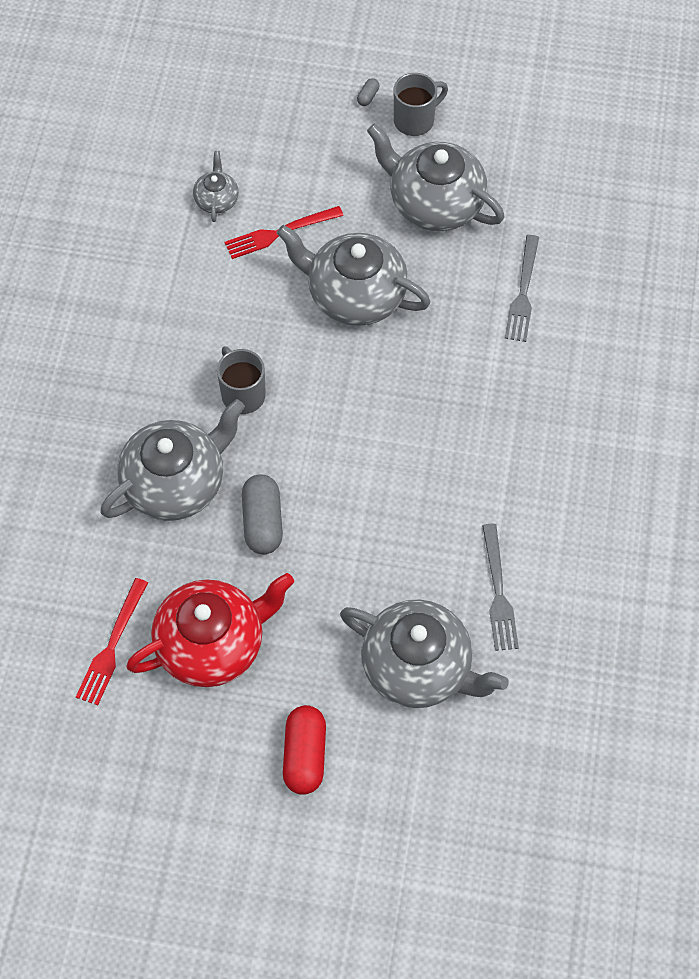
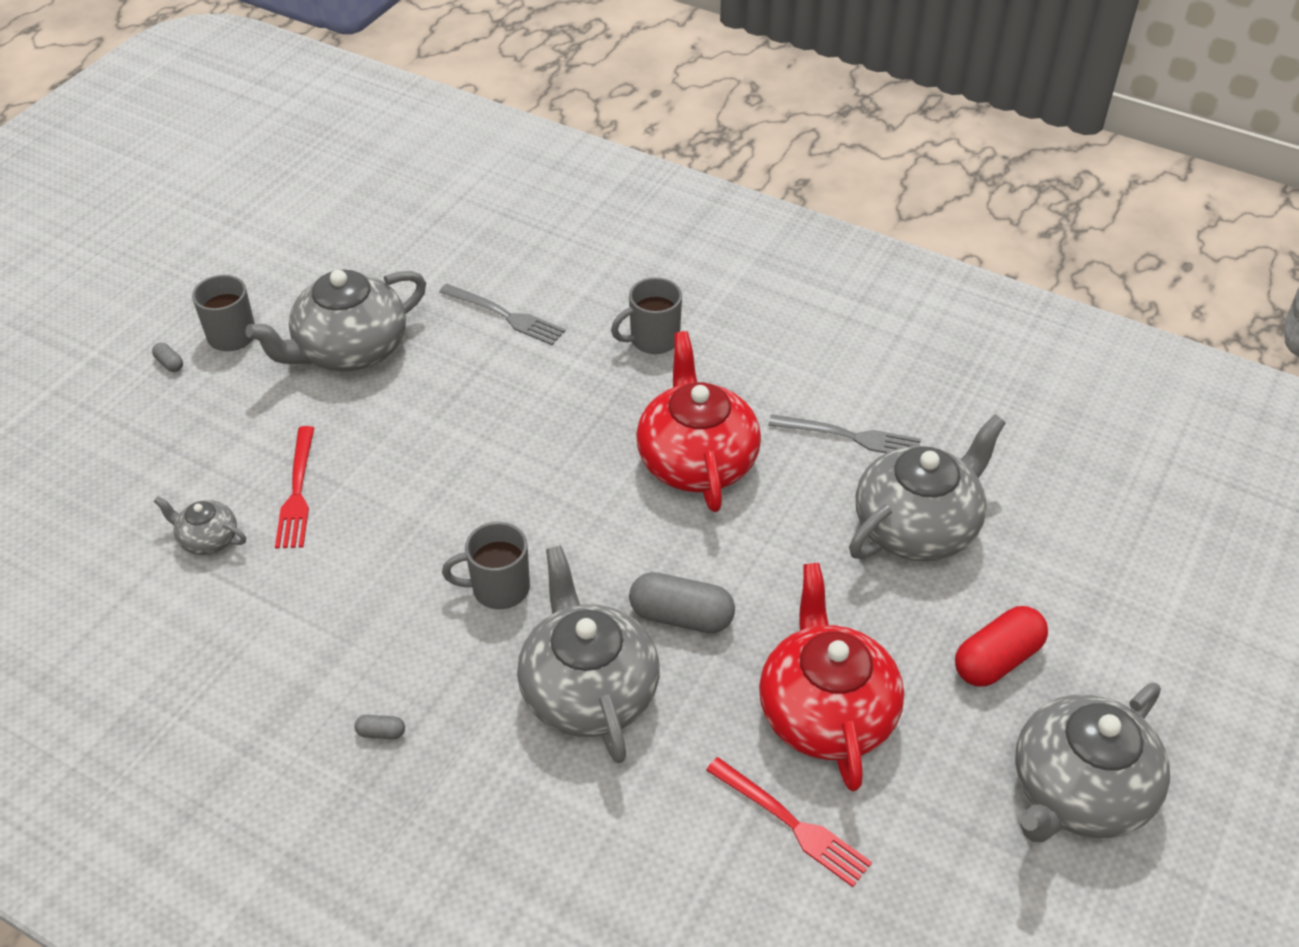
camera: 70 degrees left, 15 degrees down
(98, 371) = (381, 732): none -> grey capsule
(304, 755) = (997, 659): red capsule -> red capsule turned 60 degrees counterclockwise
(354, 295) = (425, 449): grey teapot -> grey teapot (1078, 791)
(422, 484) = (696, 460): none -> red teapot
(545, 409) = (653, 340): none -> grey mug

